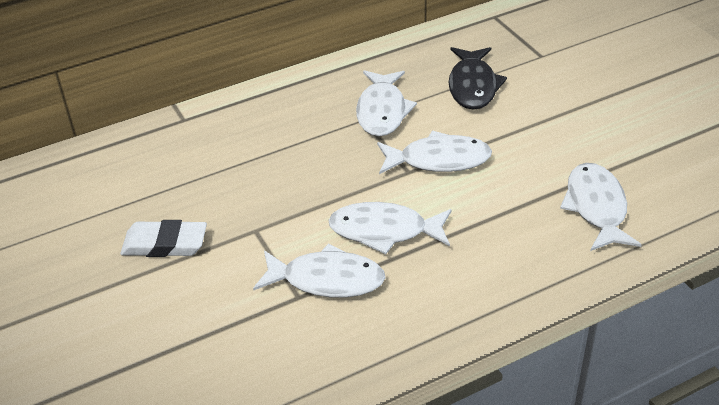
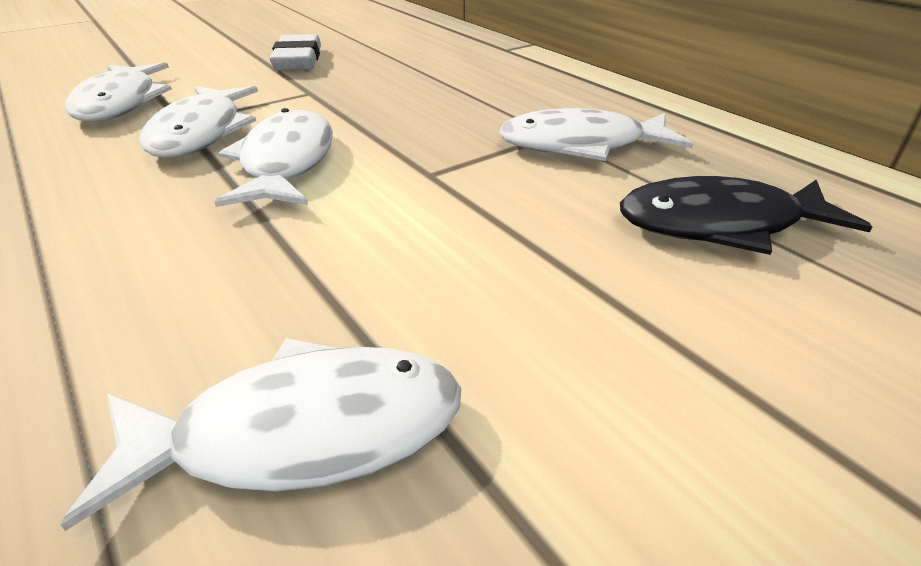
camera: 80 degrees right, 5 degrees down
(439, 160) = (465, 198): white fish -> white fish (120, 103)

